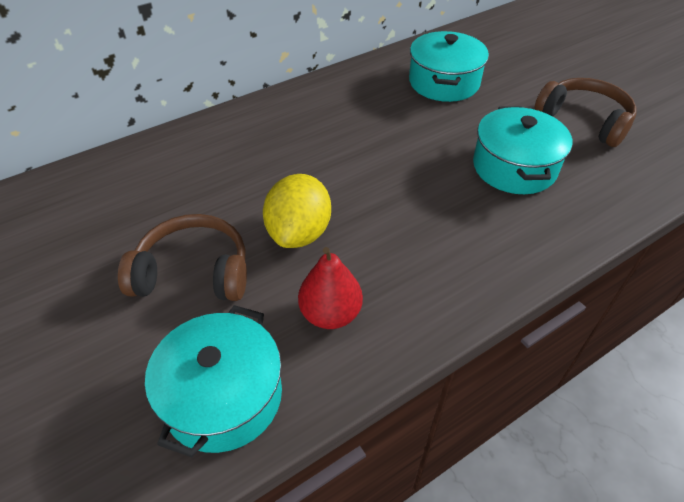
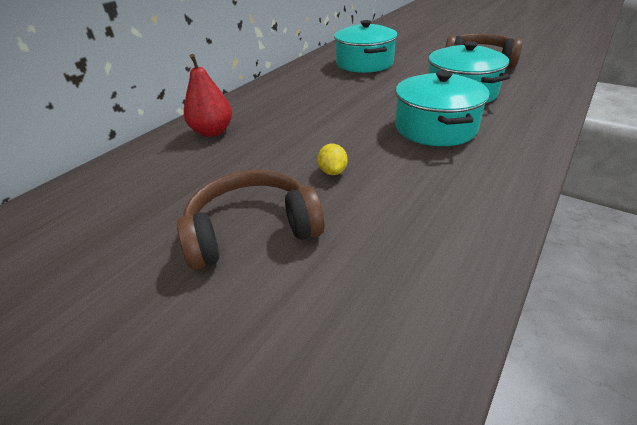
camera: 20 degrees left, 10 degrees down
(223, 396) = (371, 329): turquoise pot -> turquoise pot (435, 127)
(299, 233) = (332, 172): yellow lemon -> yellow lemon, size x0.46
(330, 314) = (415, 219): red pear -> red pear (212, 132)

